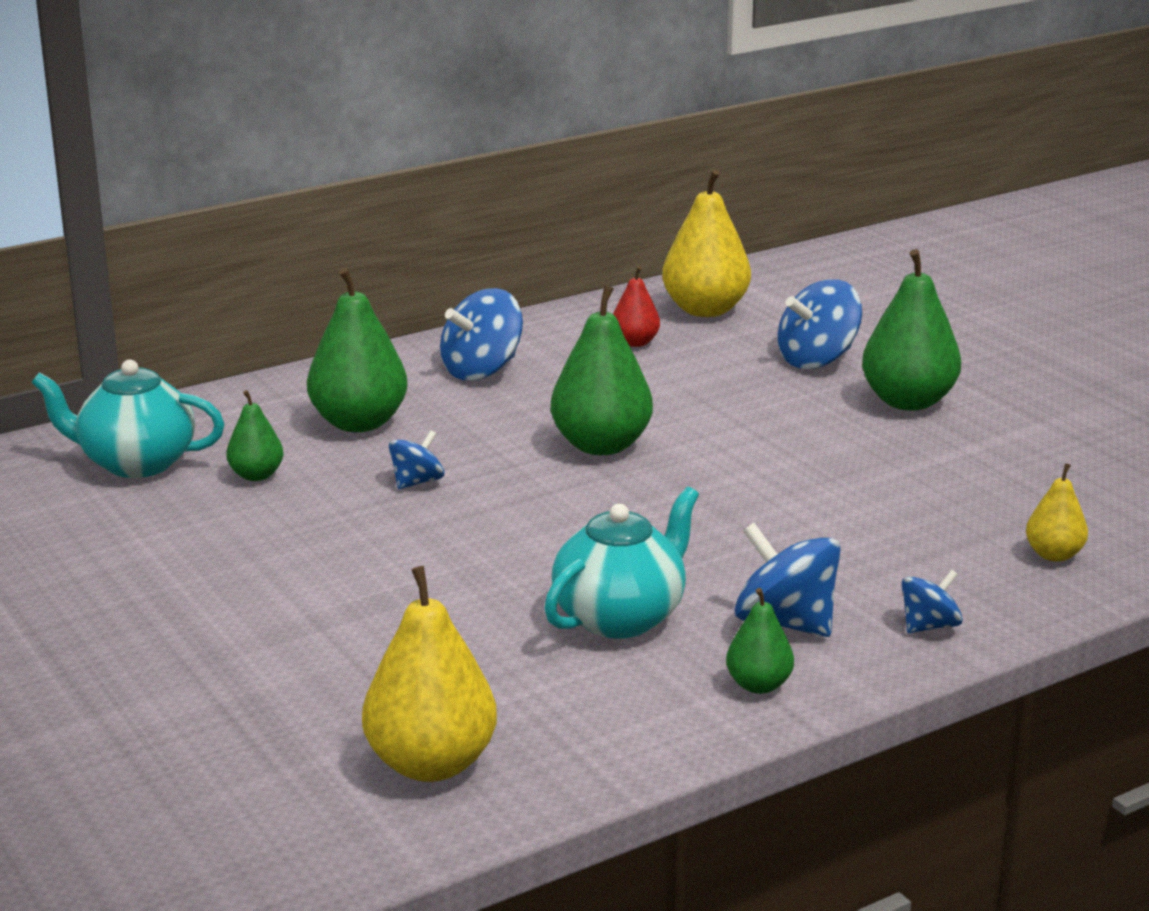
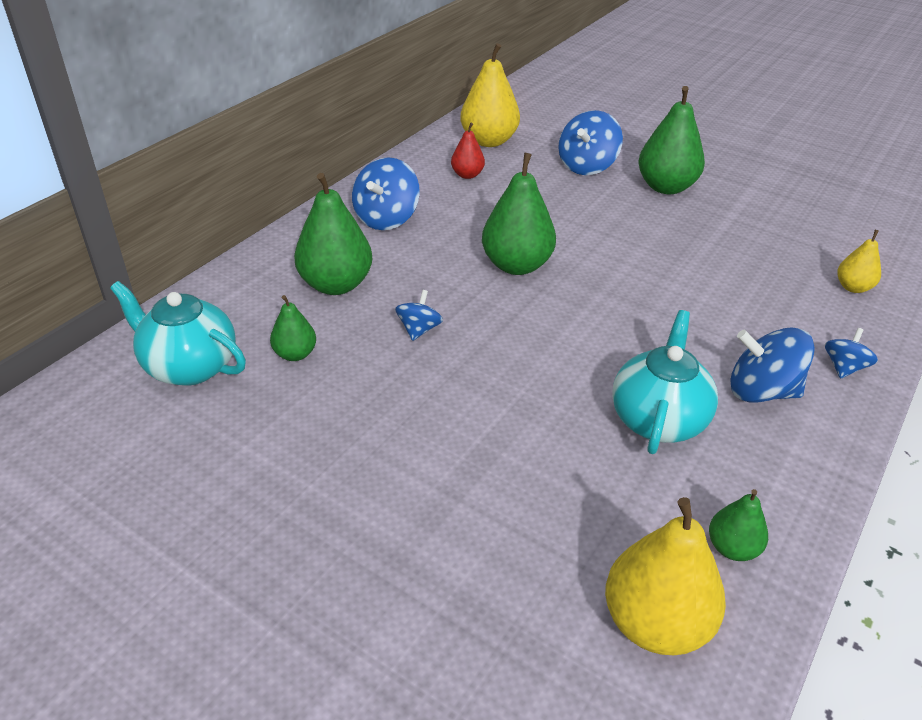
camera: 25 degrees left, 15 degrees up
(136, 463) = (189, 366): turquoise teapot -> turquoise teapot turned 45 degrees clockwise
(758, 685) = (797, 455): green pear -> green pear (732, 548)

